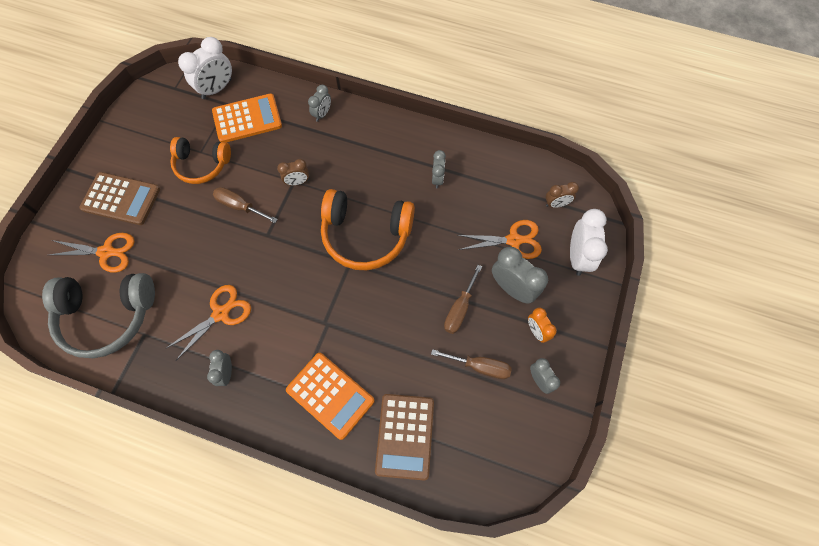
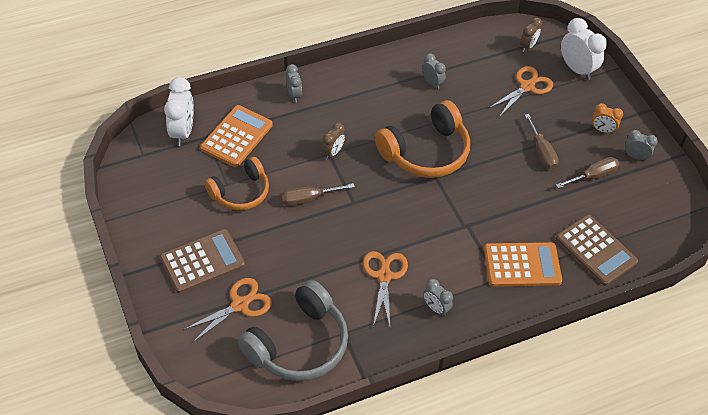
camera: 45 degrees left, 15 degrees down
(512, 288) = (559, 116): grey clock -> none

